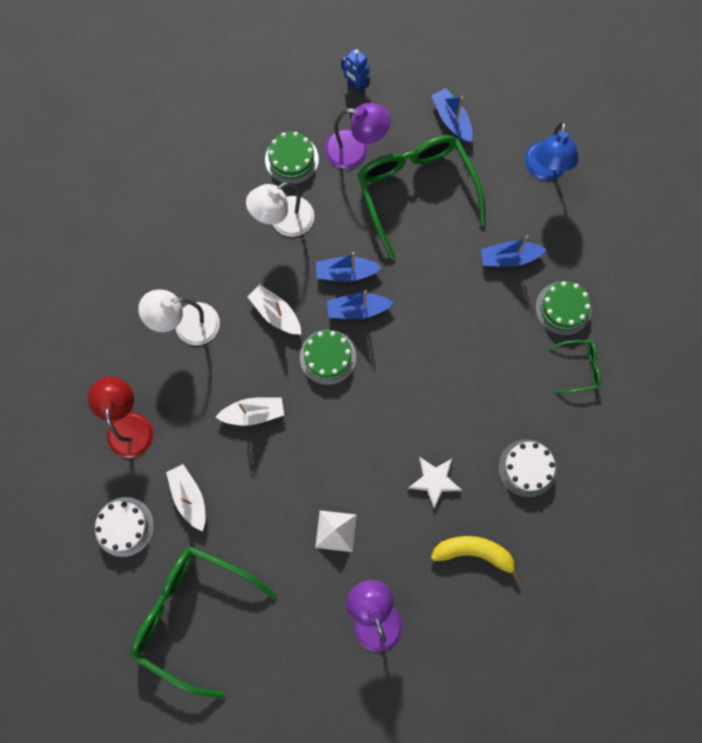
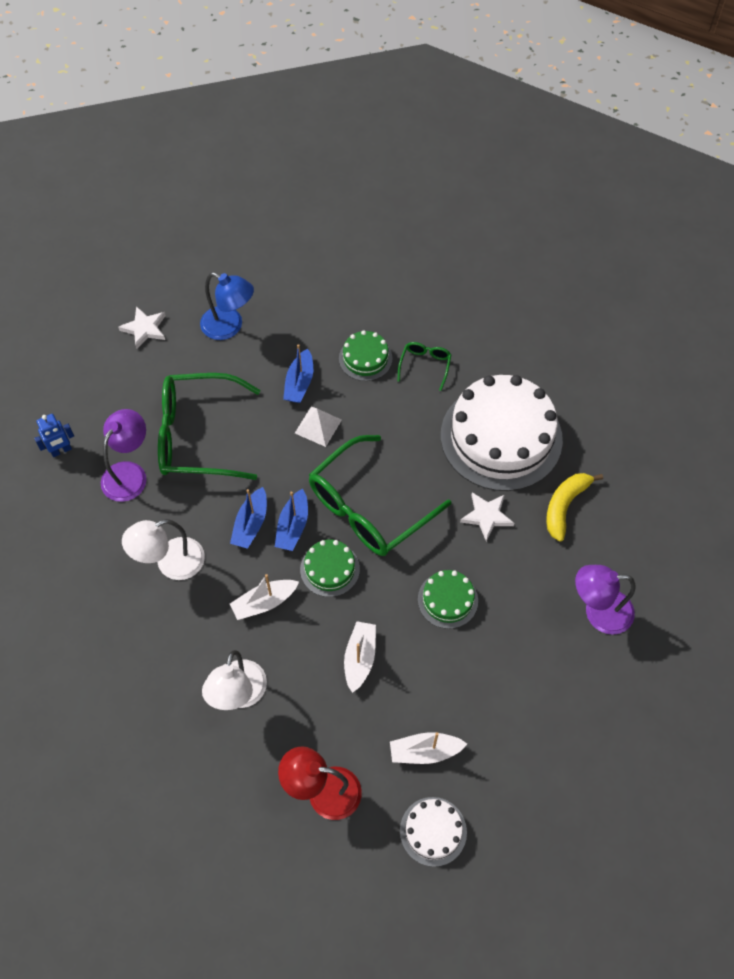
camera: 70 degrees left, 15 degrees down
(192, 614) = (547, 787): green glasses -> green glasses (368, 508)
(284, 222) = (171, 563): white lamp -> white lamp turned 75 degrees clockwise
(291, 159) = (108, 534): green cake -> green cake (447, 600)
(335, 531) = (506, 619): white pyramid -> white pyramid (318, 426)
(451, 119) = (141, 382): blue boat -> none
(510, 97) = (145, 329): none -> white star
(527, 468) = (501, 437): white cake -> white cake, size x2.18

